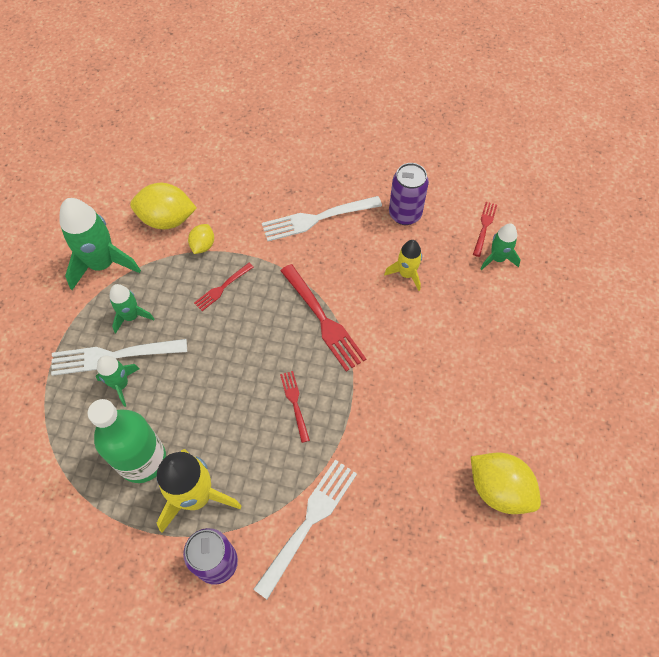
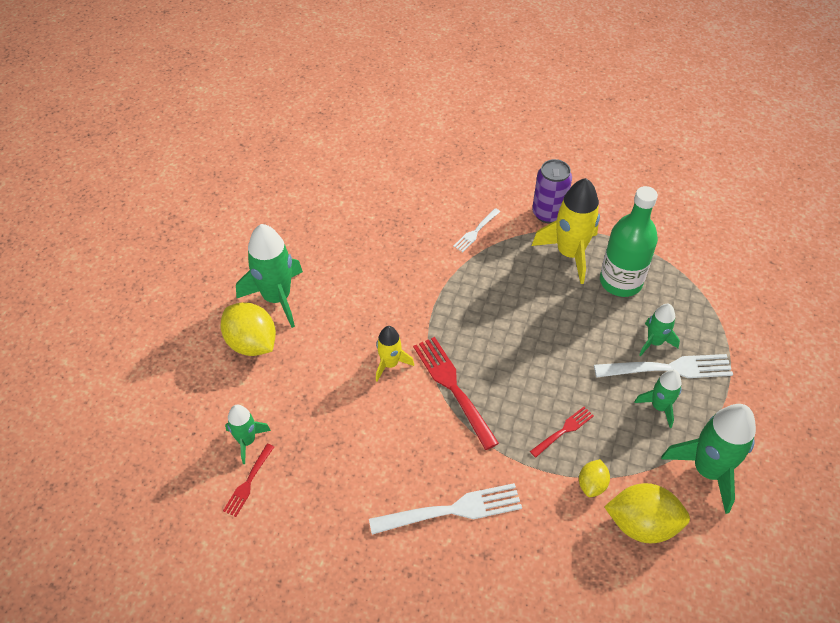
camera: 175 degrees left, 10 degrees down
(295, 403) = (485, 314): red fork -> none
(308, 523) = (476, 231): white fork -> white fork, size x0.55
(405, 214) = (341, 507): purple can -> none
(406, 274) = (355, 430): yellow rocket -> yellow rocket (390, 364)
(499, 489) = (316, 241): yellow lemon -> yellow lemon (252, 343)
(519, 406) = (277, 298): none -> green rocket

